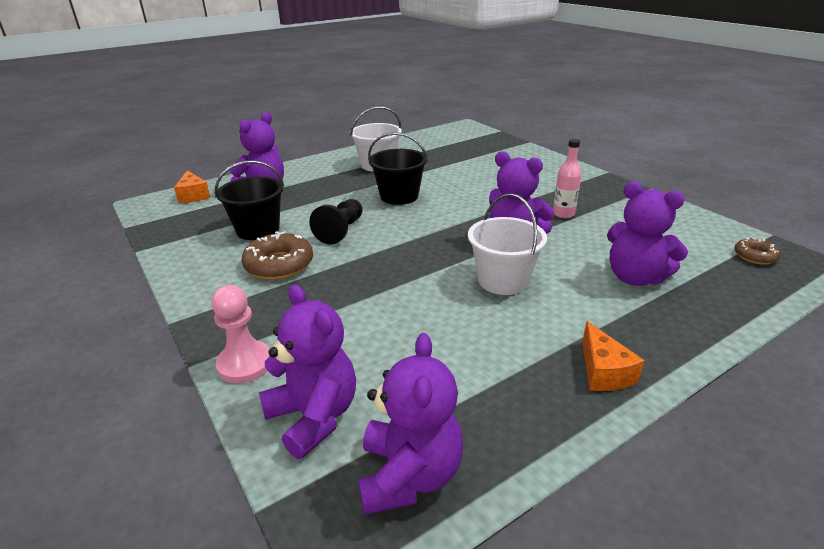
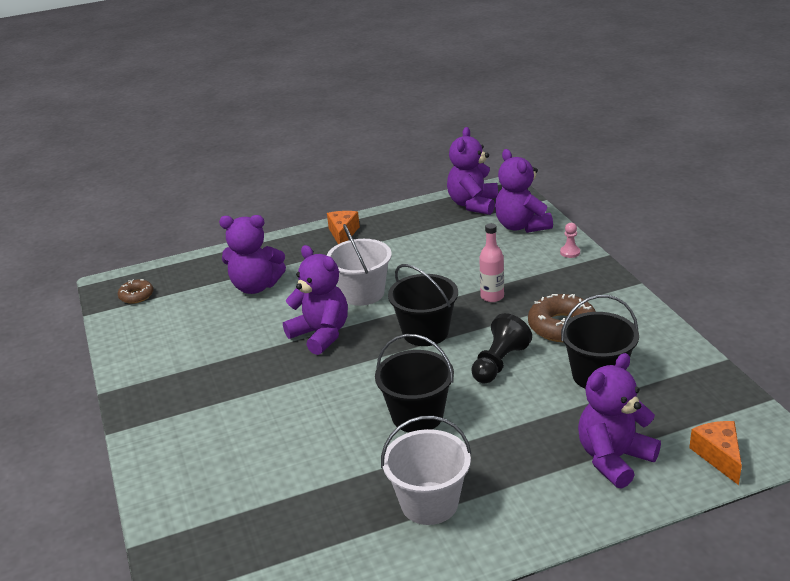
camera: 165 degrees left, 0 degrees up
(245, 364) = (570, 252): pink pawn -> pink pawn, size x0.53
(414, 248) = (425, 332): none -> black bucket
(563, 214) = (243, 361): pink bottle -> pink bottle (492, 296)
(635, 277) = (256, 286): purple teddy bear -> purple teddy bear turned 135 degrees clockwise

